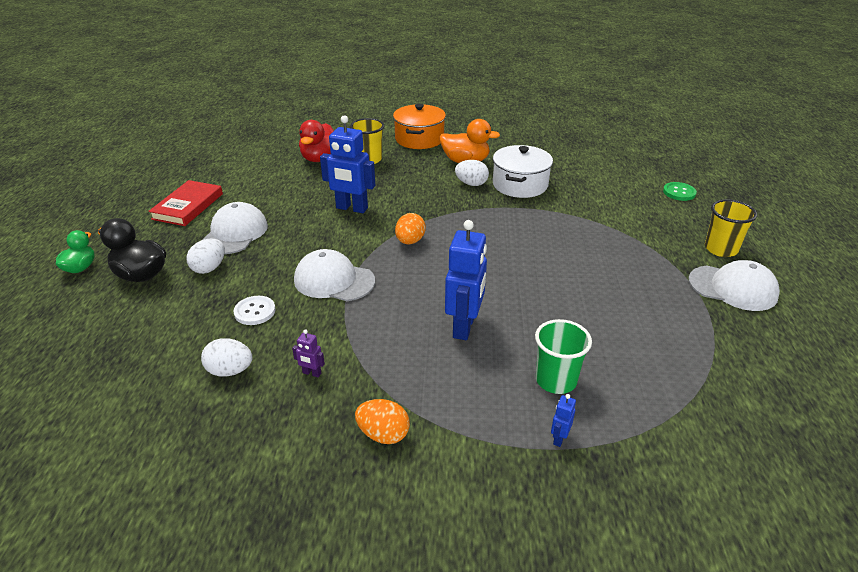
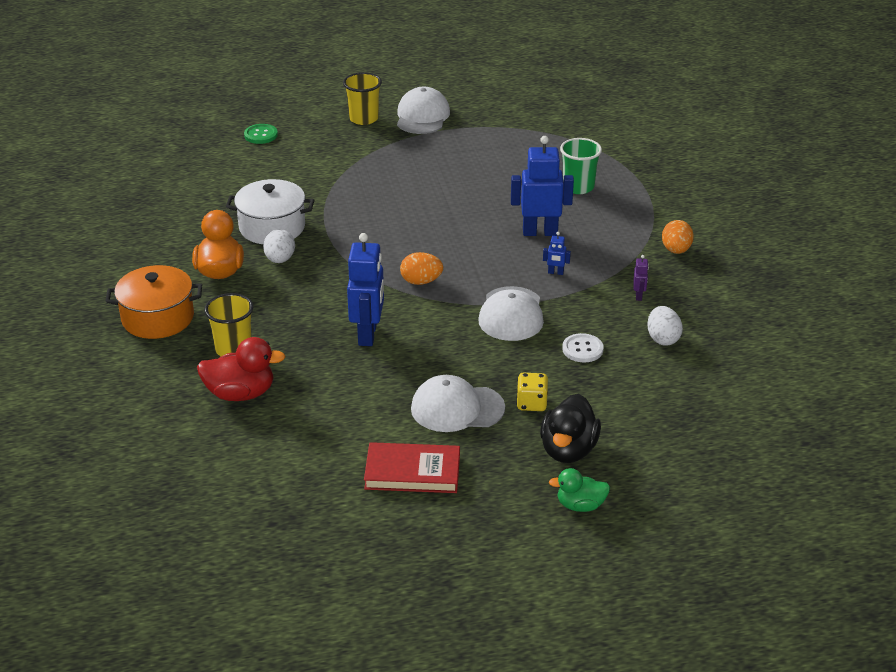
camera: 105 degrees left, 0 degrees up
(209, 268) = (531, 403): white egg -> yellow dice
(559, 438) = (633, 182): blue robot -> blue robot (555, 272)

